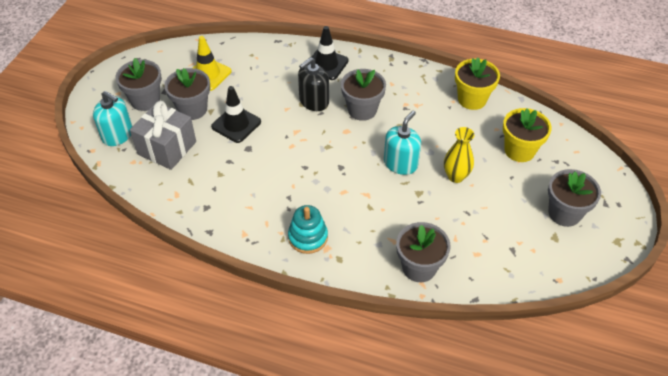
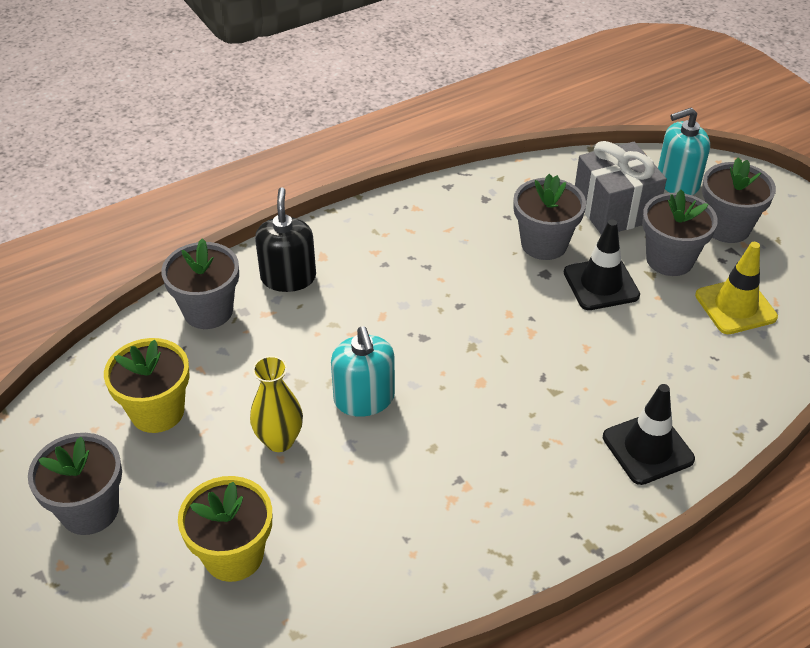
camera: 130 degrees right, 5 degrees down
(308, 237) = (354, 250): turquoise stacking toy -> none
(314, 101) = (574, 384): black soap dispenser -> black soap dispenser (288, 277)
(362, 110) = (505, 426): grey flower pot -> grey flower pot (544, 244)
(472, 99) = (391, 583): yellow flower pot -> yellow flower pot (157, 411)

